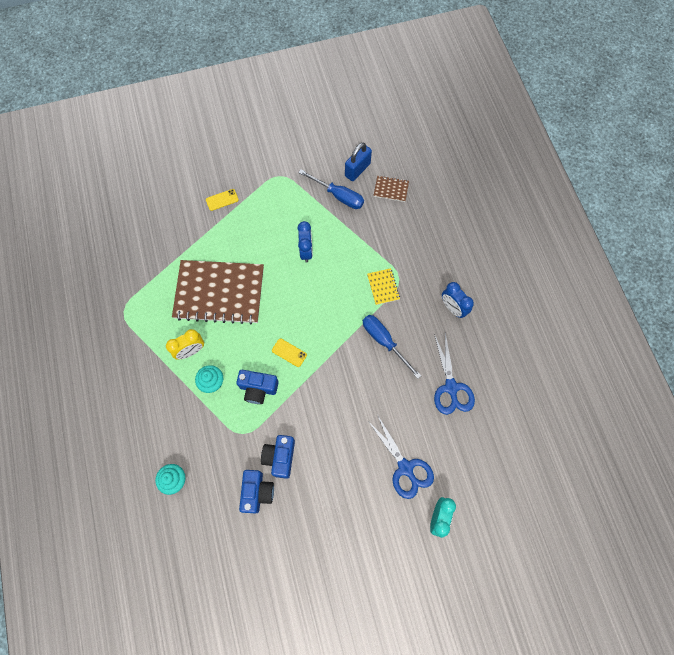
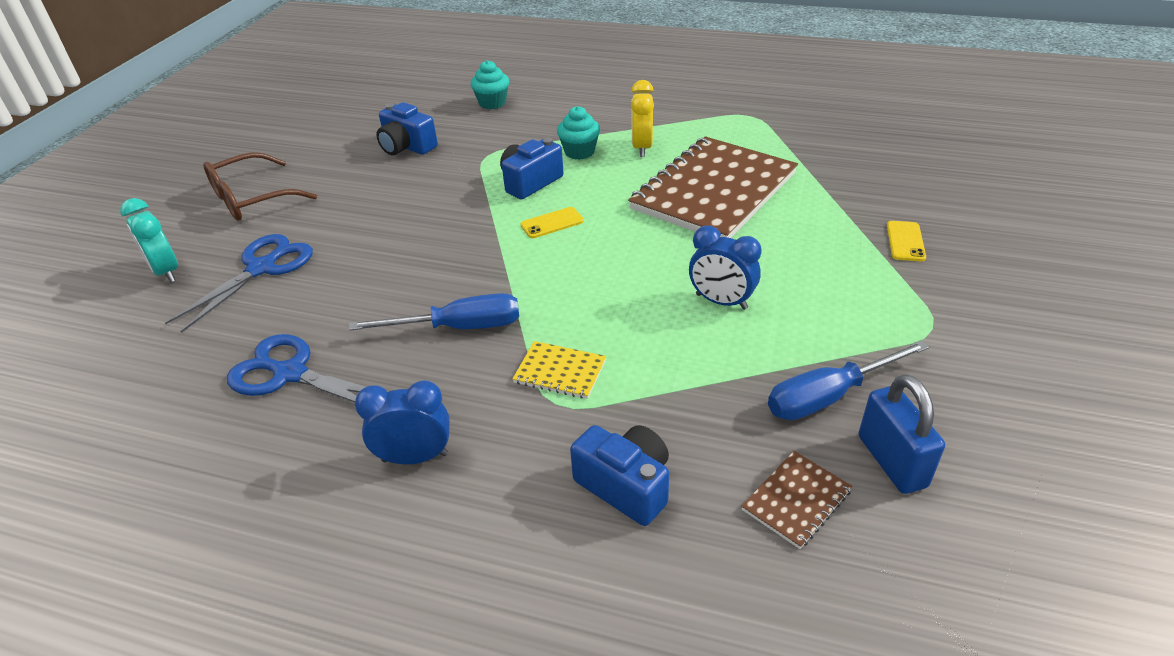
camera: 125 degrees right, 30 degrees down
(280, 457) = (422, 173): blue camera -> blue camera (626, 485)
(359, 538) = (252, 199): none -> brown glasses
(405, 468) = (262, 268): blue scissors -> blue scissors turned 120 degrees clockwise

